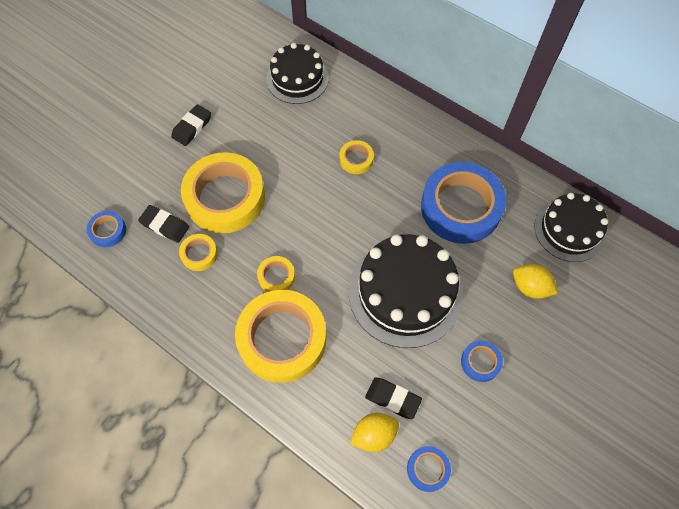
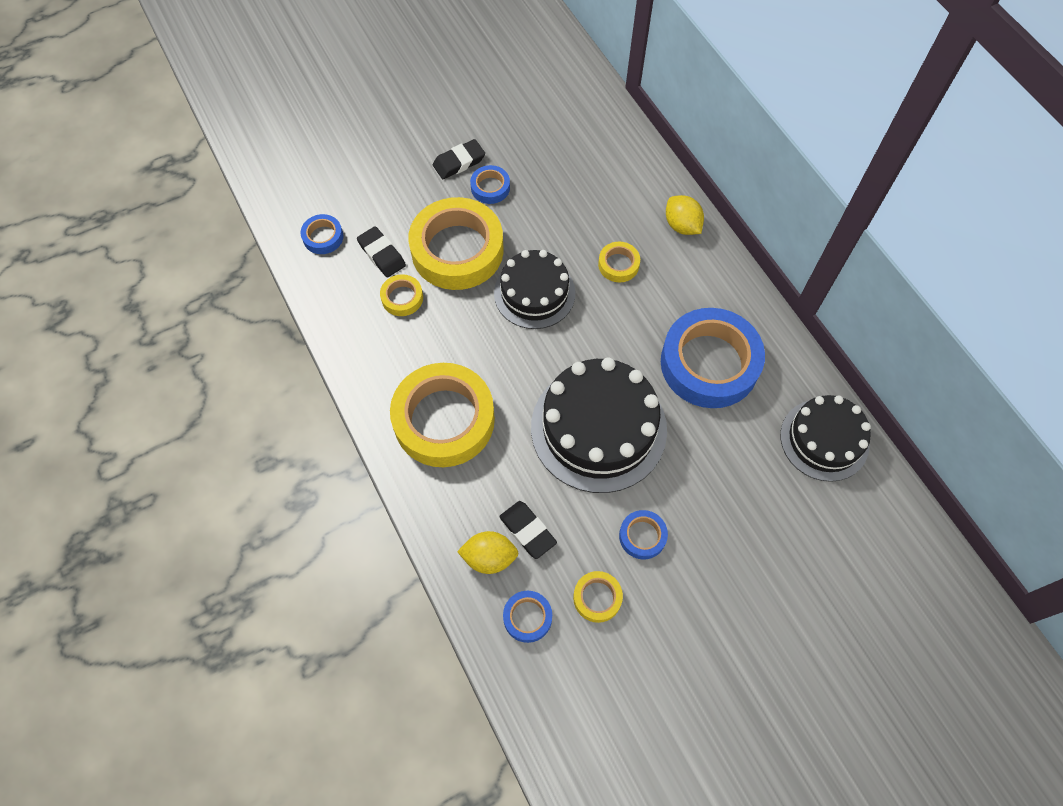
camera: 25 degrees right, 0 degrees up
(227, 138) = (490, 187): none -> blue tape
(276, 276) = (470, 354): yellow tape -> yellow tape (597, 598)
(297, 78) = (598, 151): black cake -> black cake (534, 293)
(530, 287) = (742, 482): yellow lemon -> yellow lemon (682, 225)

